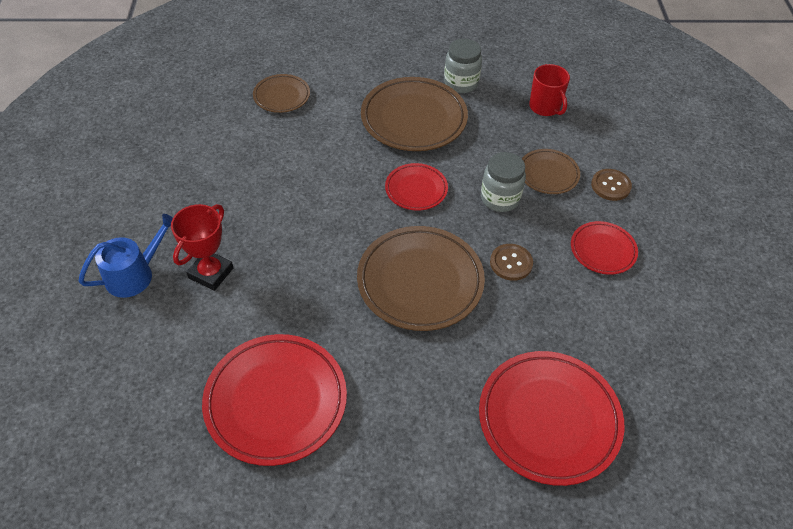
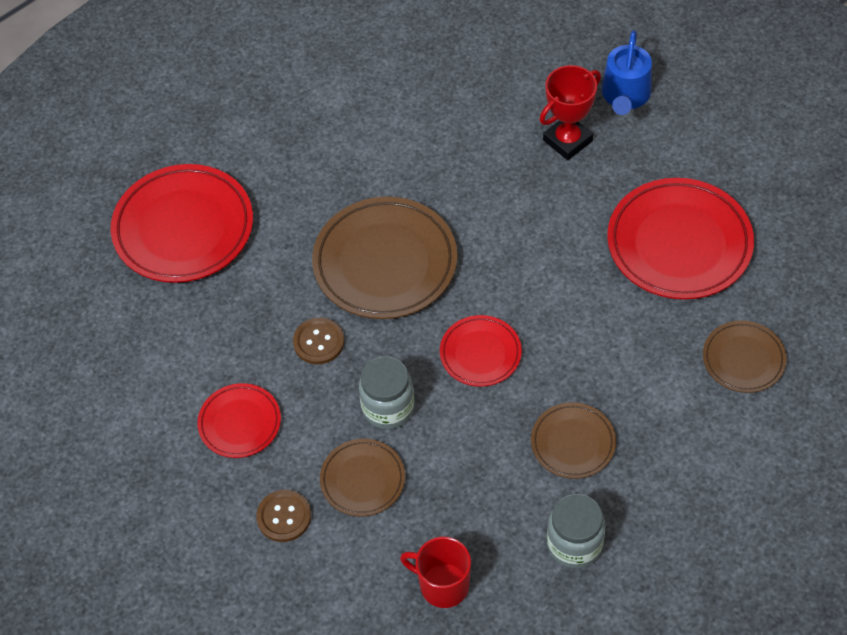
camera: 145 degrees right, 5 degrees up
(211, 273) = (567, 140): red trophy -> red trophy turned 60 degrees clockwise
(276, 401) = (403, 96): red plate -> red plate (679, 243)
(414, 119) = (573, 443): brown plate -> brown plate, size x0.55

